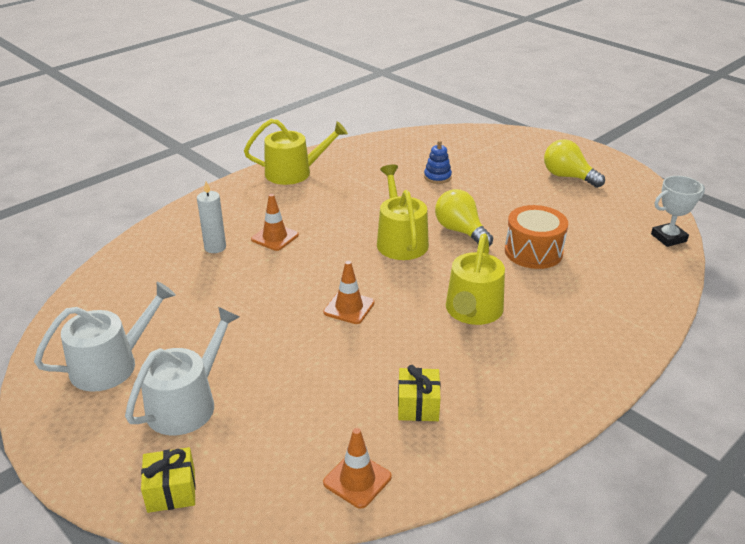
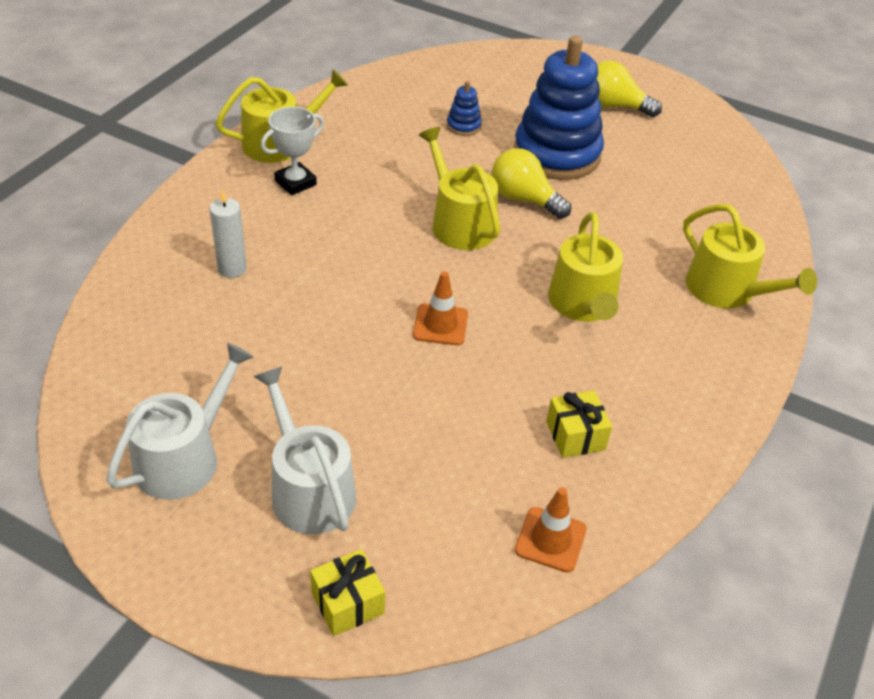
camera: 20 degrees left, 10 degrees up
(187, 403) = (308, 489): white watering can -> white watering can turned 45 degrees counterclockwise
(275, 237) = (302, 242): orange traffic cone -> none
(503, 204) = (557, 154): none -> blue stacking toy
(533, 252) = (617, 215): orange drum -> none
(605, 320) = (727, 291): none -> yellow watering can
(668, 238) = (753, 174): white trophy -> white trophy (295, 183)

